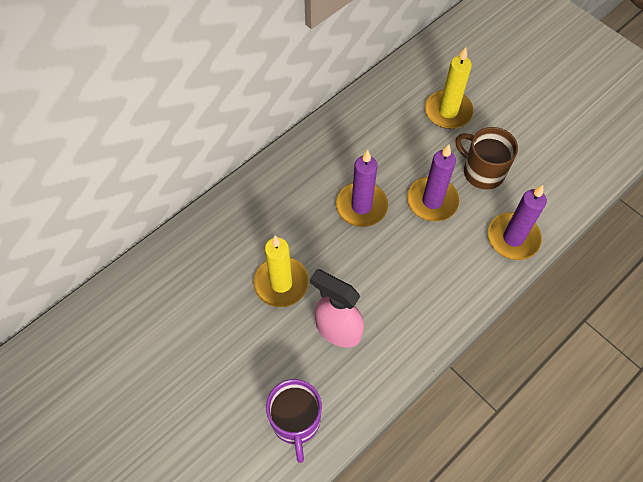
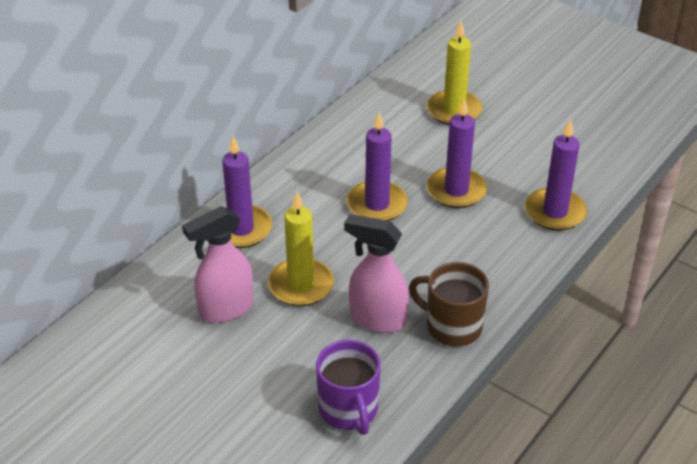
camera: 10 degrees left, 20 degrees down
(215, 298) = (225, 309): none -> pink spray bottle
(243, 215) = (241, 229): none -> purple candle
(482, 172) = (505, 158): brown mug -> brown mug (452, 326)

